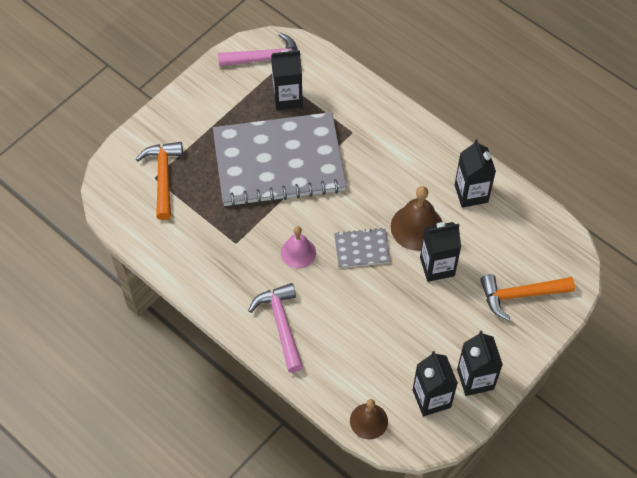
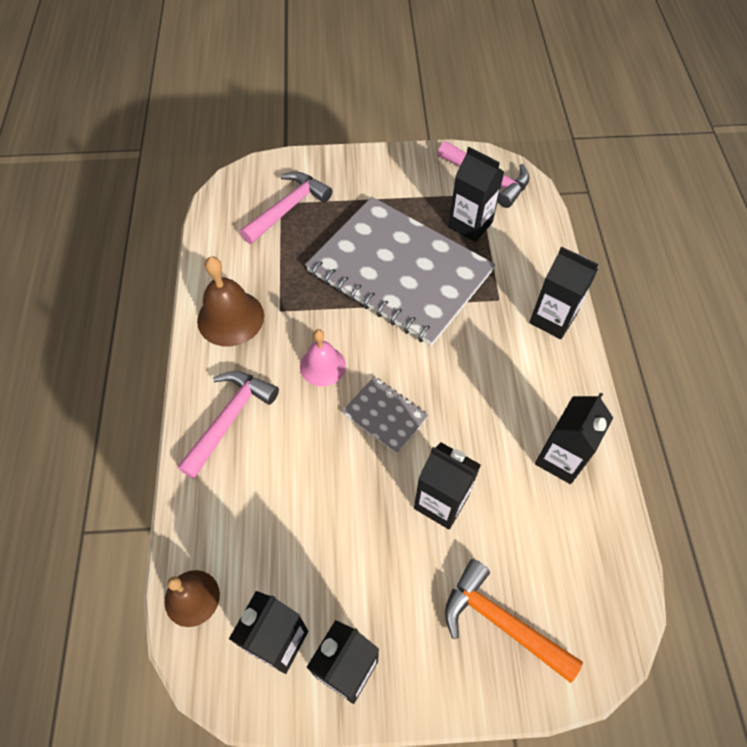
camera: 45 degrees right, 0 degrees up
(163, 177) = (288, 208): orange hammer -> pink hammer
(392, 119) = (552, 319): none -> black carton
(417, 227) = (464, 442): brown bell -> brown bell (230, 318)

